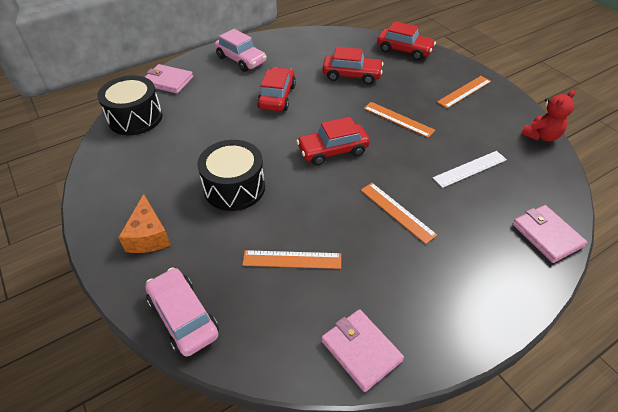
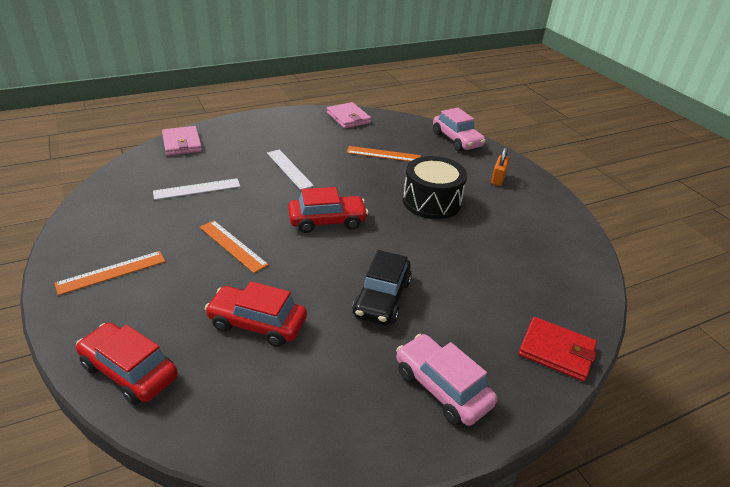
camera: 175 degrees left, 10 degrees down
(135, 118) = (572, 290): black drum -> none
(148, 236) = (498, 179): orange cheese -> orange padlock
(168, 81) = (556, 351): pink wallet -> red wallet
(277, 97) = (382, 298): red car -> black car
(397, 212) = (289, 169): orange ruler -> white ruler
(541, 136) = (87, 207): red teddy bear -> none

